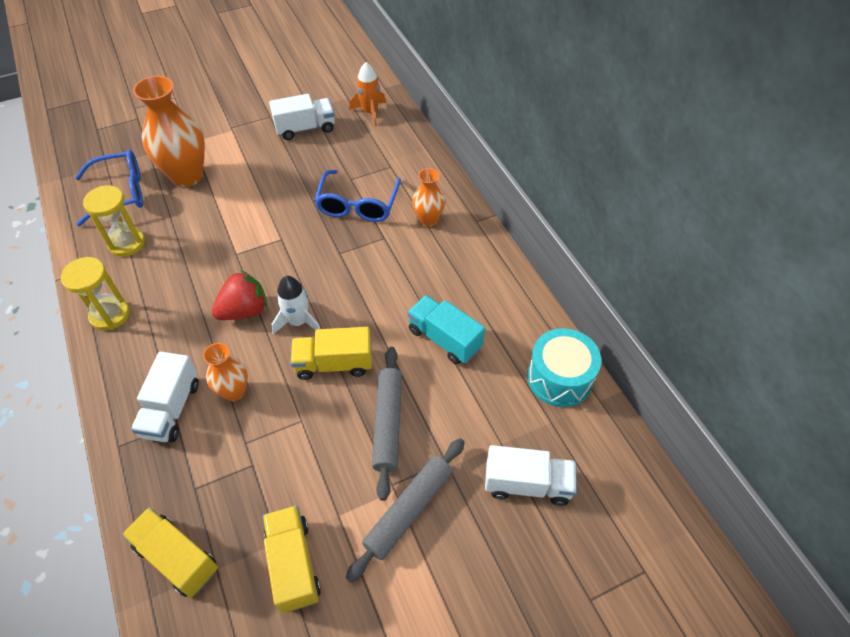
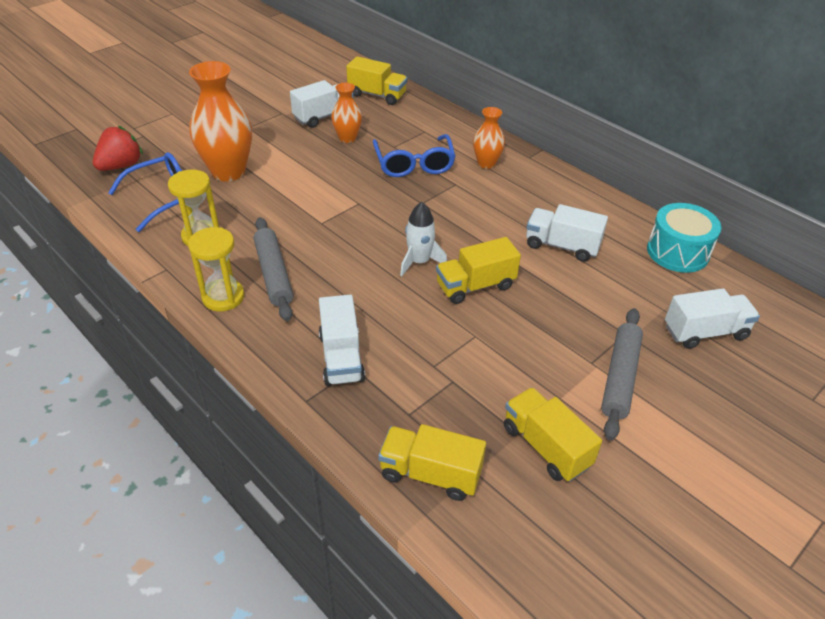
camera: 20 degrees left, 10 degrees down
(234, 391) = (395, 329): orange vase -> orange vase (347, 138)
(244, 310) = (361, 264): red strawberry -> red strawberry (121, 166)
(370, 112) = (377, 95): orange rocket -> yellow truck
(388, 423) = (556, 318): grey rolling pin -> grey rolling pin (274, 274)
(444, 339) = (562, 246): turquoise truck -> white truck

